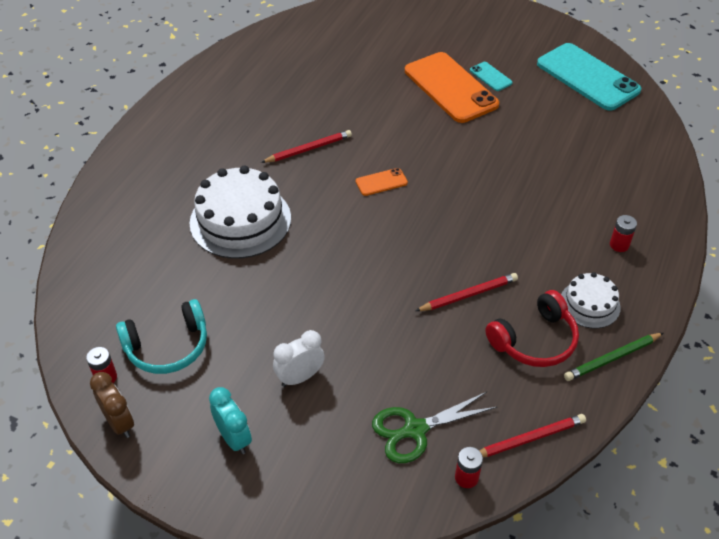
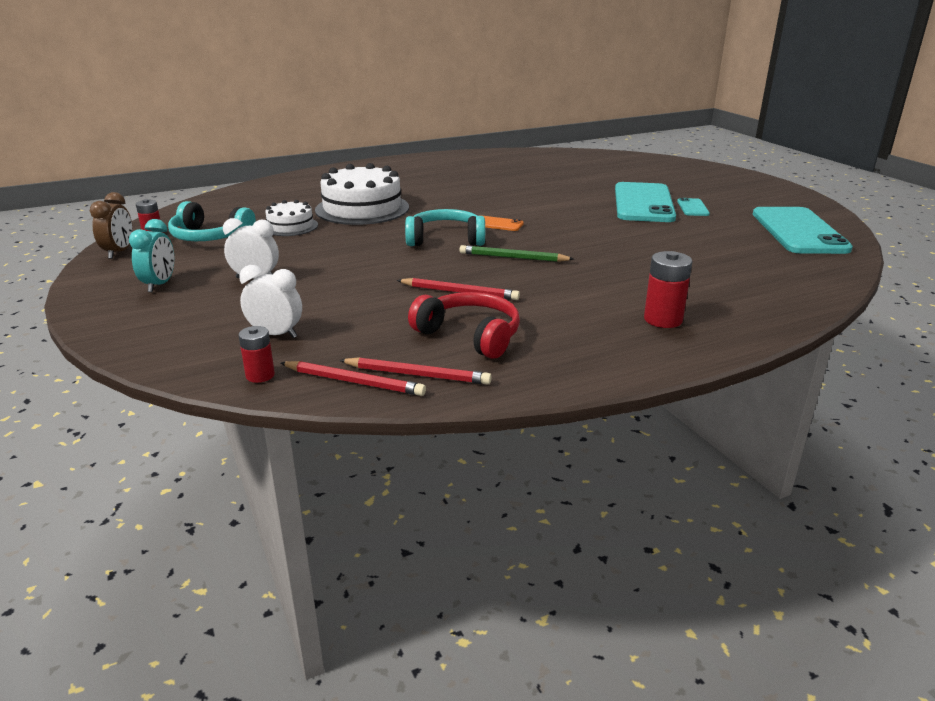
camera: 40 degrees right, 20 degrees down
(308, 149) = (470, 197): red pencil -> red pencil (417, 375)
(371, 229) = (445, 239): none -> turquoise headphones
(414, 430) = (275, 334): green scissors -> white clock
(450, 88) = (643, 203): orange phone -> turquoise phone
(534, 340) = (470, 335): red headphones -> red headphones turned 150 degrees counterclockwise
(589, 304) = (564, 338): white cake -> white cake (290, 226)
(612, 358) = (526, 375): green pencil -> green pencil (513, 257)
(619, 245) = (663, 319): red battery -> red battery, size x1.54

